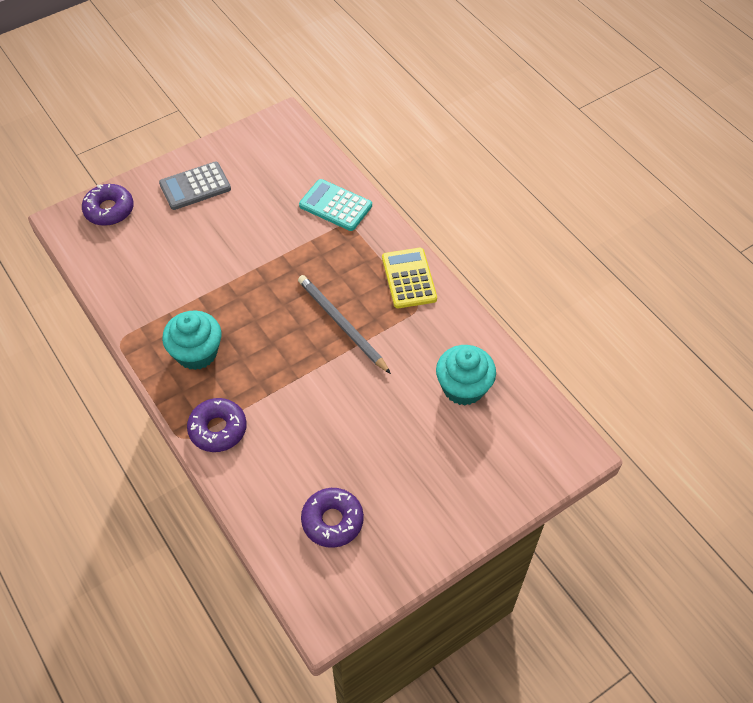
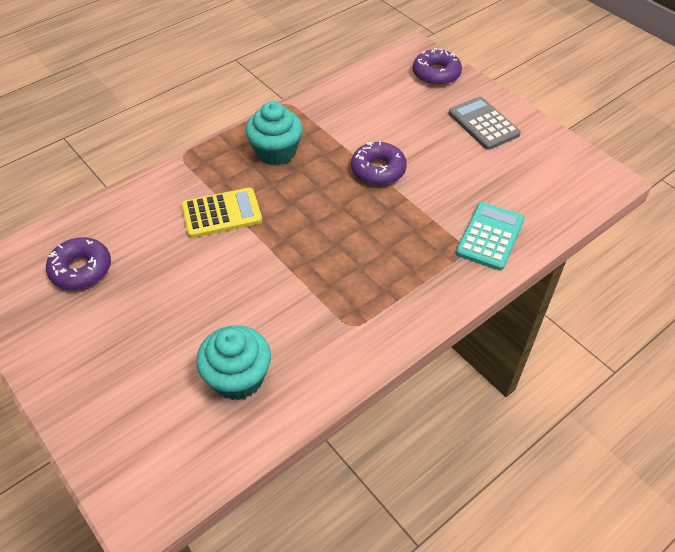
camera: 85 degrees right, 5 degrees down
(218, 429) = (190, 176): purple donut -> purple donut (378, 170)
(341, 324) = (320, 256): grey pencil -> none
(409, 278) = (394, 314): yellow calculator -> yellow calculator (221, 213)

